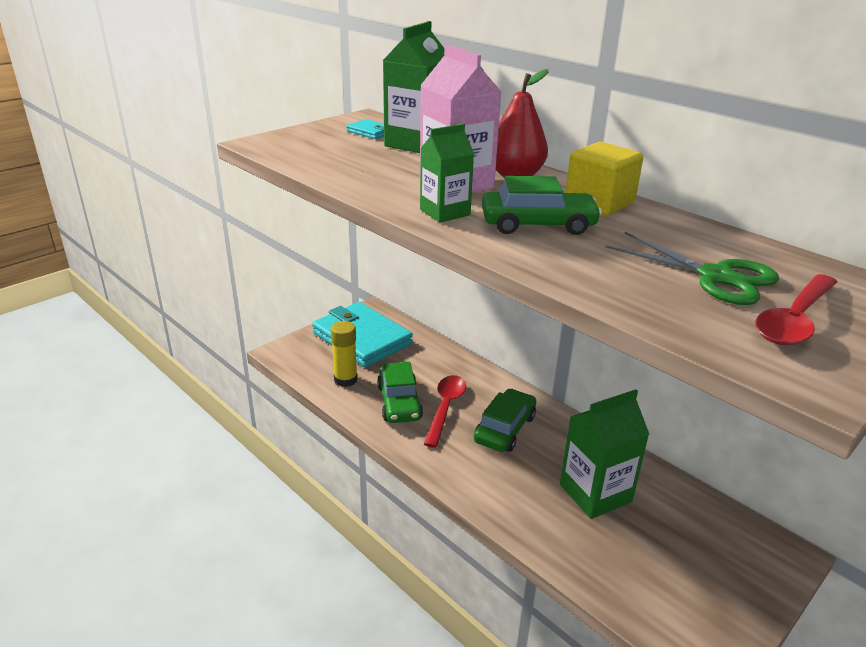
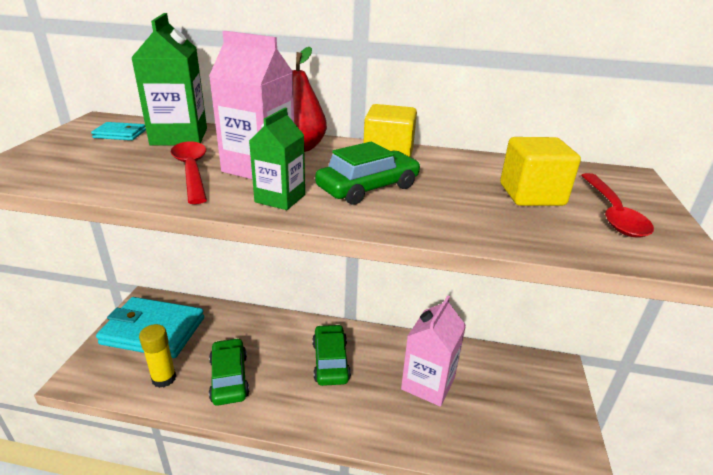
camera: 35 degrees left, 0 degrees up
(399, 402) = (229, 378): green car -> green car turned 150 degrees counterclockwise
(445, 407) = (272, 364): red spoon -> red spoon (192, 171)
(595, 493) = (428, 383): green carton -> pink carton
(715, 277) = (531, 195): green scissors -> yellow cube

